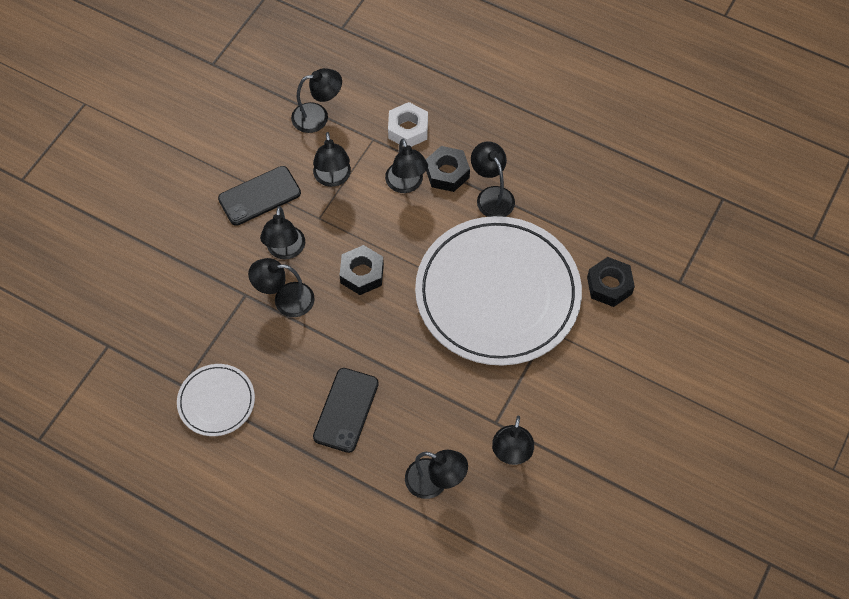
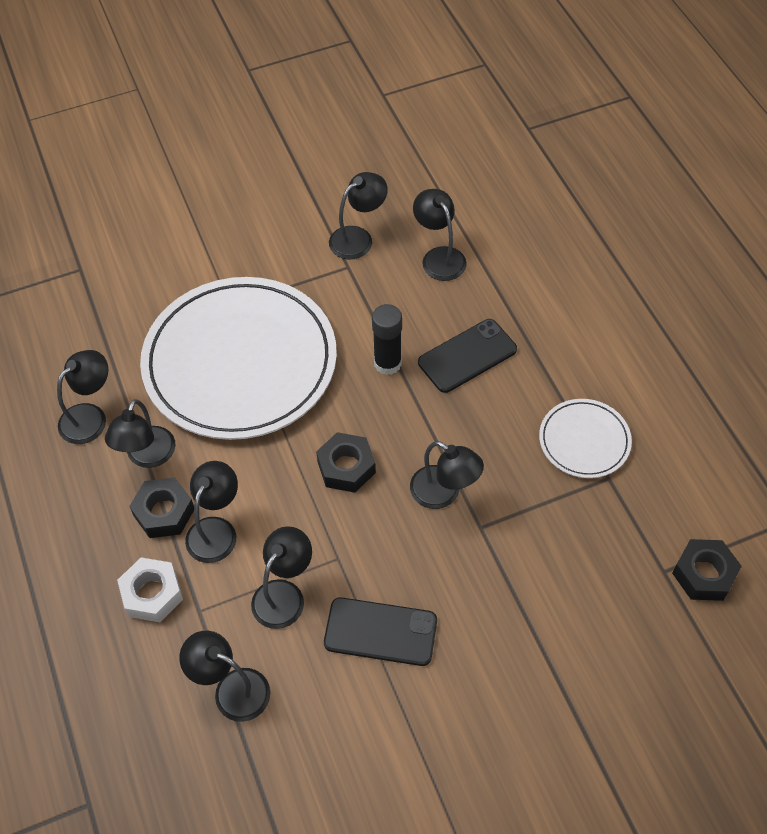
camera: 140 degrees left, 5 degrees down
(285, 250) = (403, 546): black lamp -> black lamp (90, 416)
(397, 364) = (387, 363): none -> black glue stick
(609, 285) = (139, 305): black nut -> black nut (704, 574)

